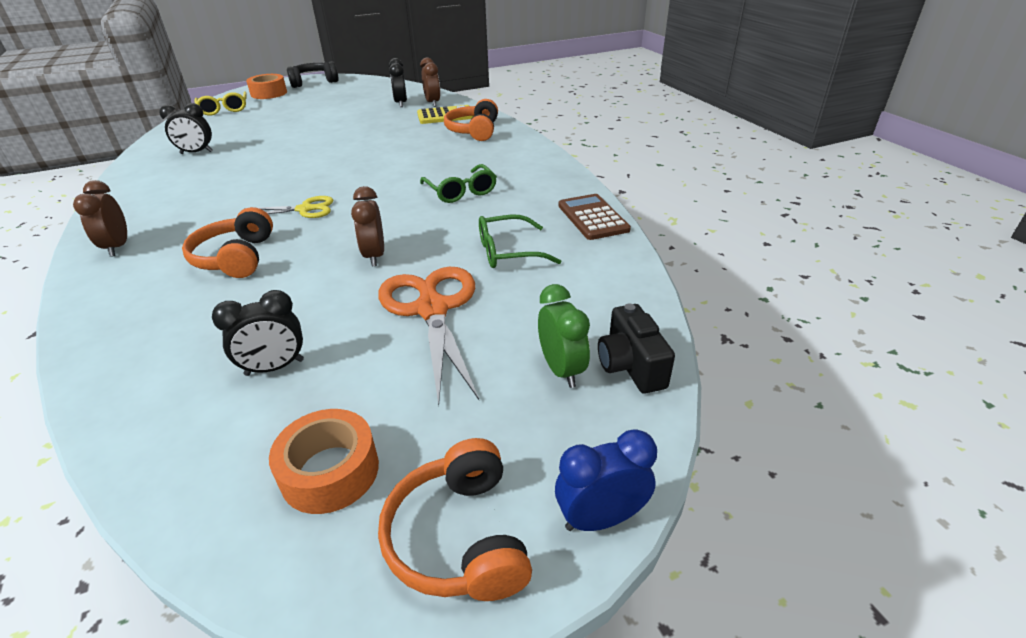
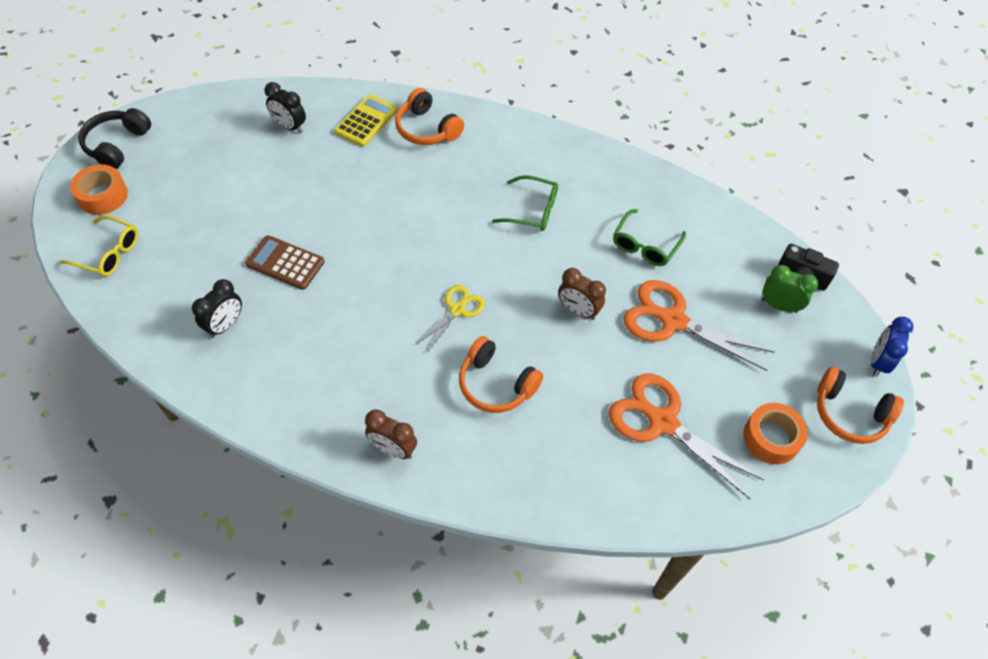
camera: 50 degrees left, 20 degrees up
(275, 367) = (662, 422): black clock -> orange scissors
(433, 103) = (320, 107): brown clock -> none
(592, 218) = (648, 178): brown calculator -> brown calculator (285, 263)

